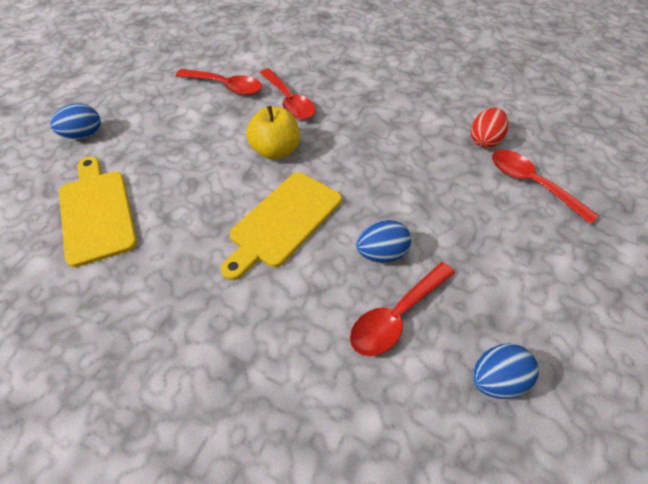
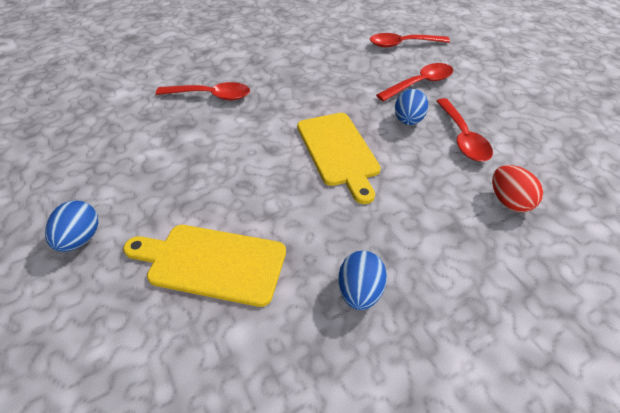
camera: 55 degrees left, 5 degrees down
(225, 86) = (144, 120): red spoon -> red spoon (420, 84)
(275, 151) = (259, 125): yellow apple -> none
(485, 140) = (351, 41): red egg -> red egg (509, 201)
(496, 380) = (529, 122): blue egg -> blue egg (359, 292)

